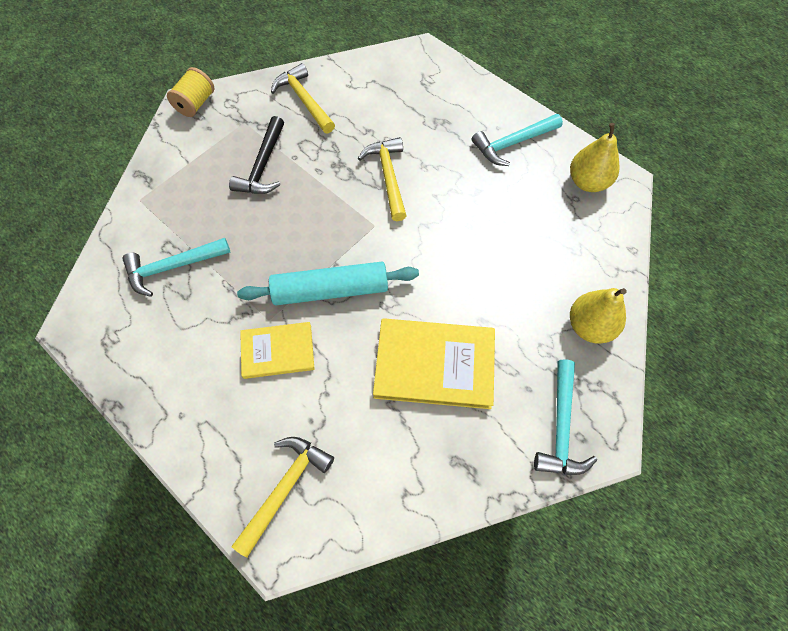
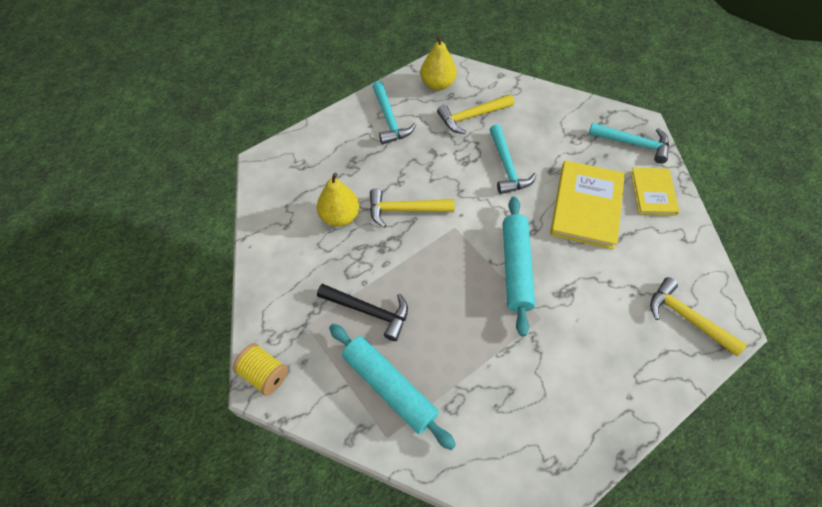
camera: 80 degrees left, 5 degrees down
(173, 267) = (477, 402): turquoise hammer -> turquoise hammer (507, 166)
(186, 194) = (389, 387): none -> turquoise rolling pin
(278, 351) = (571, 314): yellow book -> yellow book (653, 193)
(304, 100) = (293, 267): yellow hammer -> yellow hammer (472, 116)
(589, 326) = (559, 112): yellow pear -> yellow pear (340, 216)

